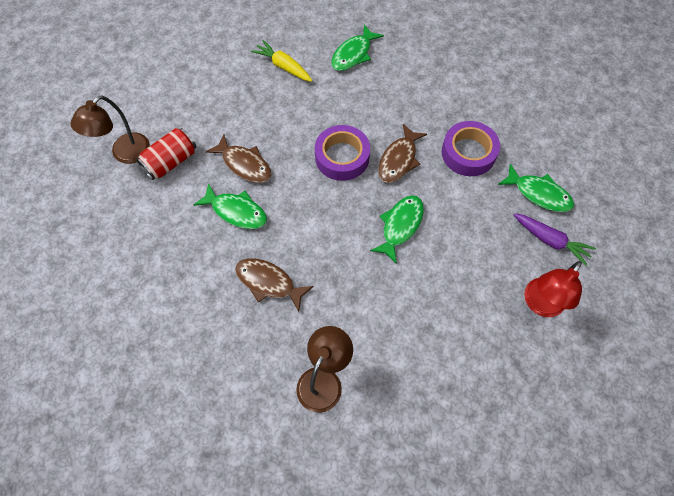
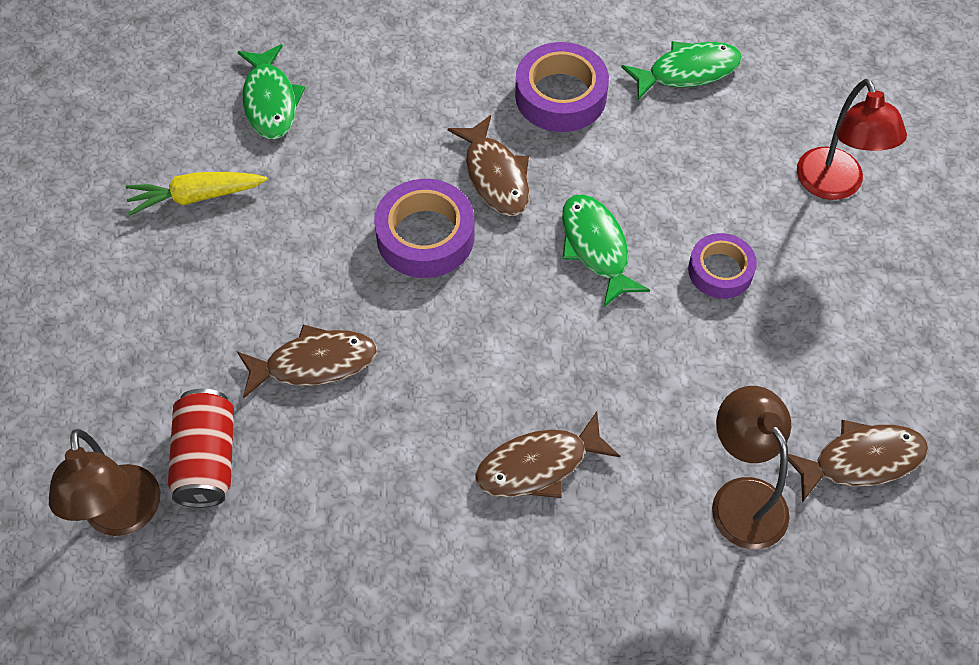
camera: 50 degrees left, 5 degrees down
(236, 211) = (384, 428): green fish -> none
(391, 423) = (861, 460): none -> brown fish
(438, 286) = (720, 271): none -> purple tape
(550, 240) = (760, 110): purple carrot -> none

